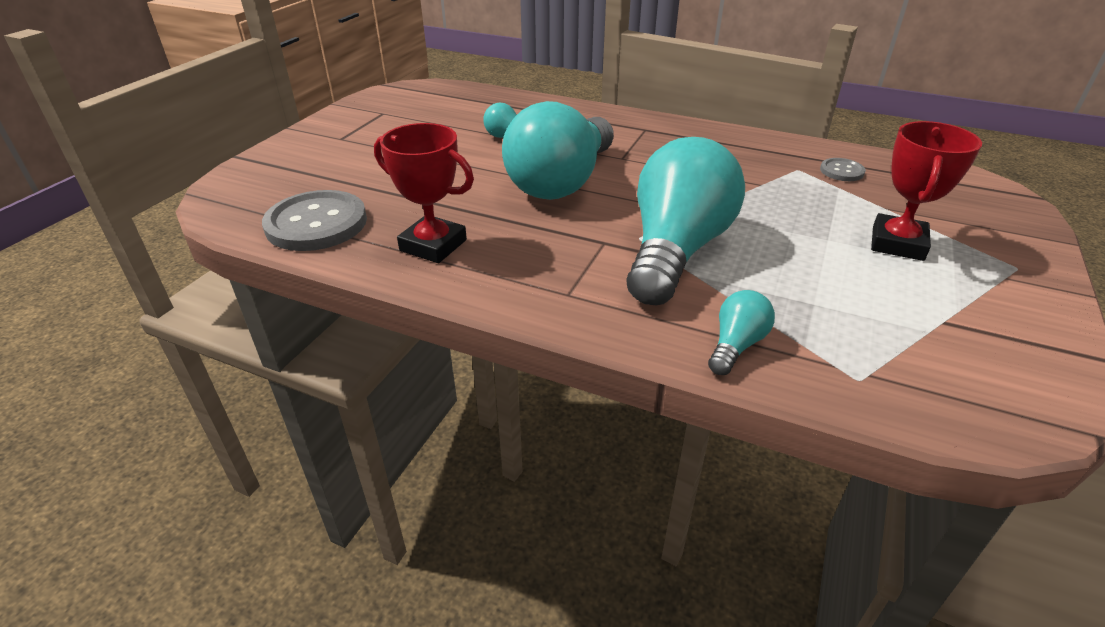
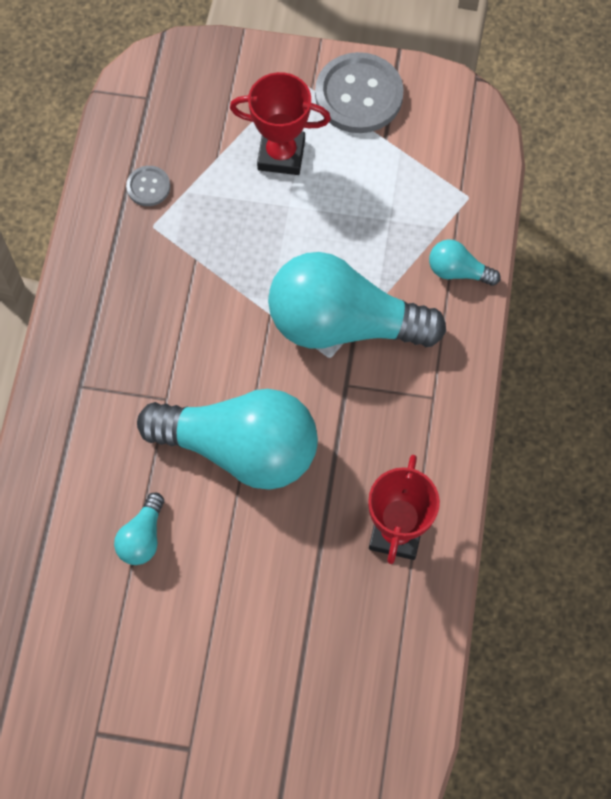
camera: 105 degrees left, 30 degrees up
(316, 223) = (392, 664): grey button -> grey button (359, 95)

